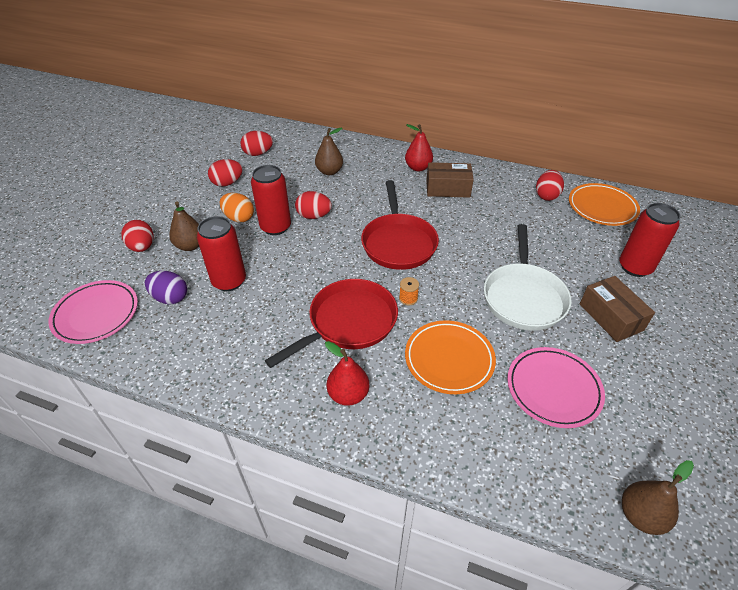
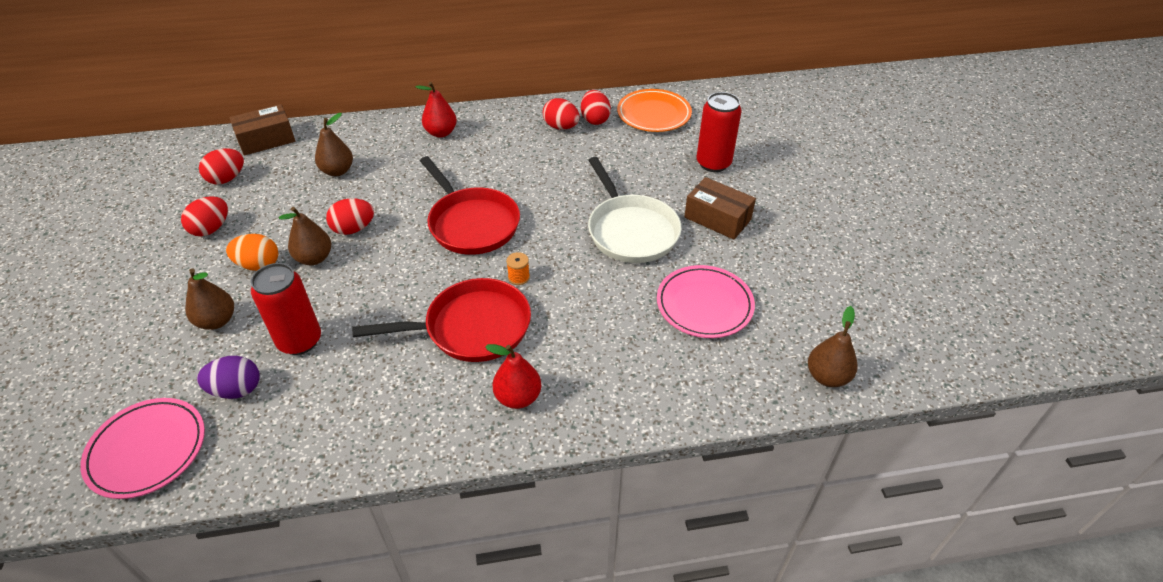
camera: 30 degrees left, 0 degrees up
(142, 247) = (149, 348): red egg -> red egg (561, 127)
(275, 227) = (314, 258): red can -> brown pear
(348, 323) = (471, 328): red pan -> red pan turned 60 degrees clockwise
(448, 188) = (489, 146): brown box -> brown box (266, 140)
(449, 359) = (596, 319): orange plate -> none

